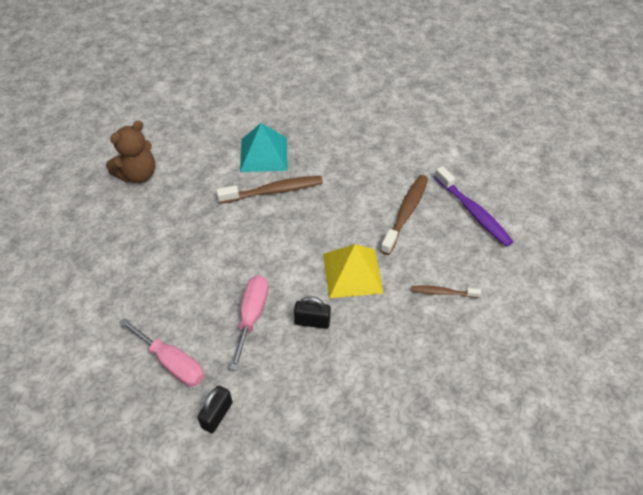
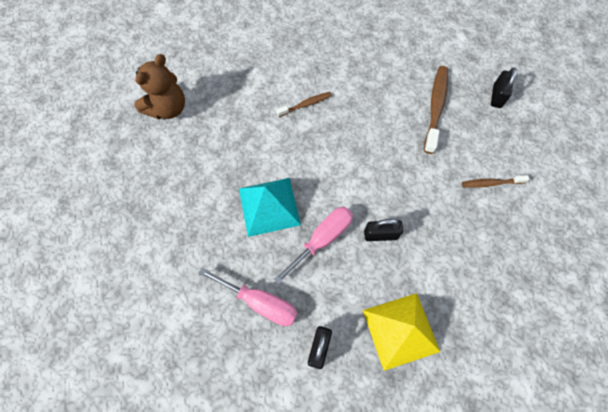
camera: 10 degrees left, 15 degrees up
(252, 316) = (322, 239): pink screwdriver -> pink screwdriver turned 45 degrees clockwise
(263, 154) = (285, 67): turquoise pyramid -> turquoise pyramid (269, 206)
(274, 191) = (306, 104): brown toothbrush -> brown toothbrush, size x0.57
(352, 273) = (403, 177): yellow pyramid -> yellow pyramid (400, 330)
(473, 212) = (496, 96): purple toothbrush -> black padlock

